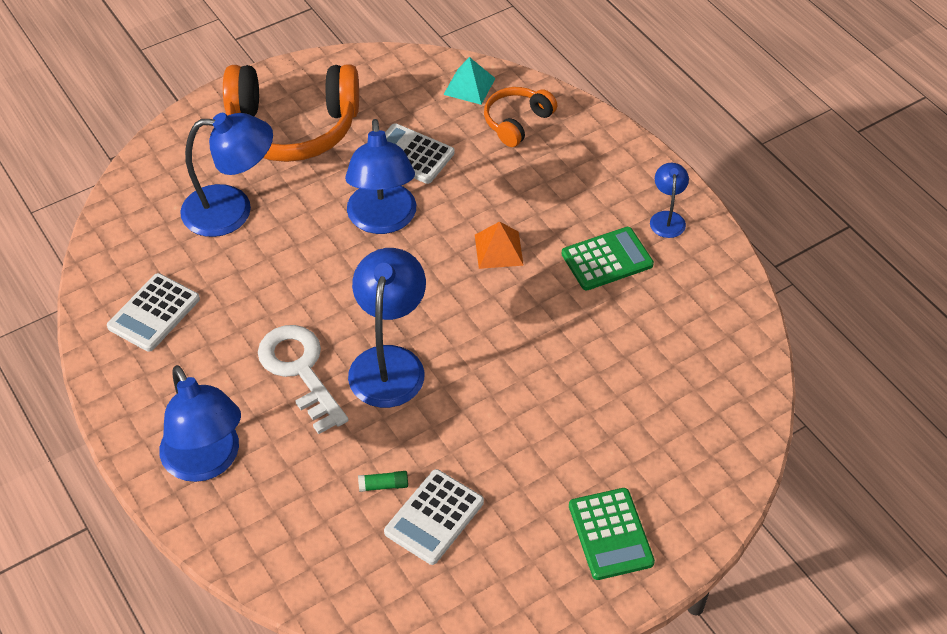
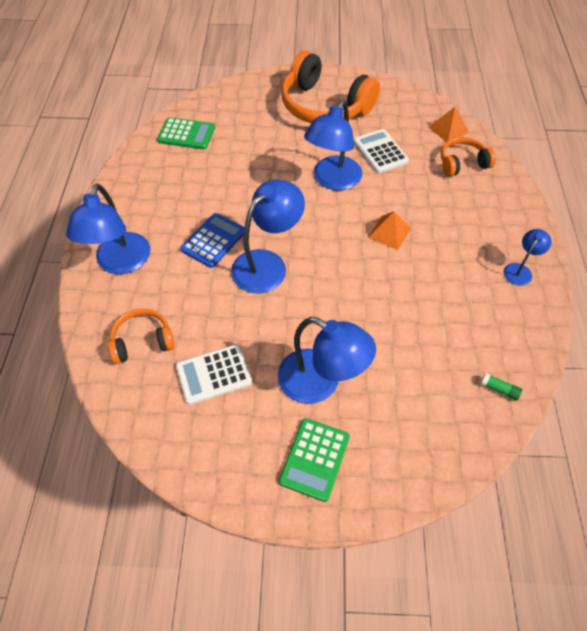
camera: 35 degrees right, 5 degrees up
(154, 313) = (166, 167): white calculator -> none
(232, 210) = (253, 134): blue lamp -> blue lamp (320, 383)
(300, 371) = (213, 240): white key -> blue calculator
(319, 532) = (142, 341): none -> orange headphones
(383, 485) = (201, 336): green glue stick -> green glue stick (499, 389)
(469, 86) = (448, 129): turquoise pyramid -> orange pyramid
(607, 259) = (456, 275): green calculator -> green calculator (186, 134)

